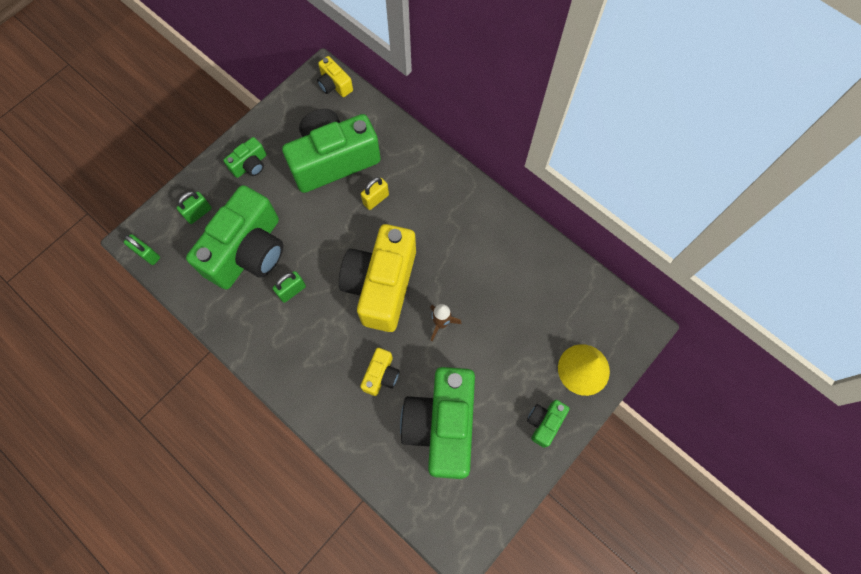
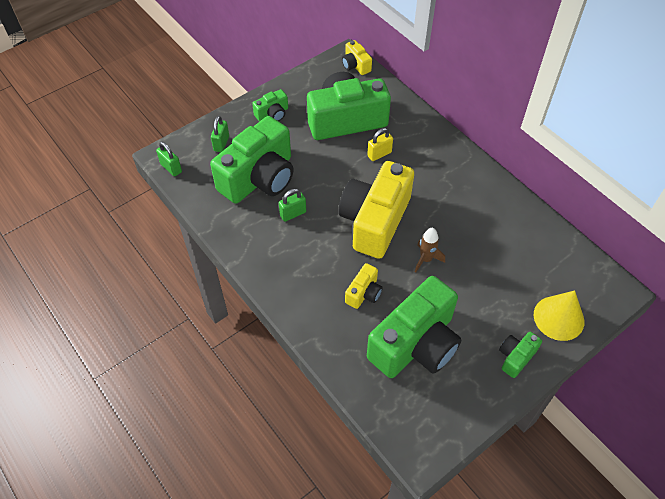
camera: 10 degrees right, 15 degrees down
(198, 213) = (221, 143): green padlock -> green padlock turned 45 degrees counterclockwise
(441, 425) = (415, 344): green camera -> green camera turned 150 degrees counterclockwise

